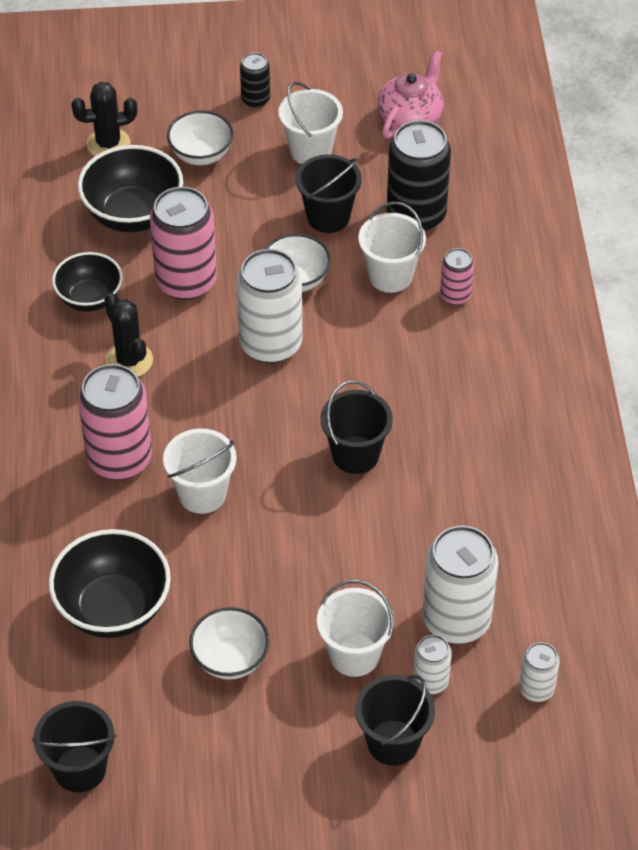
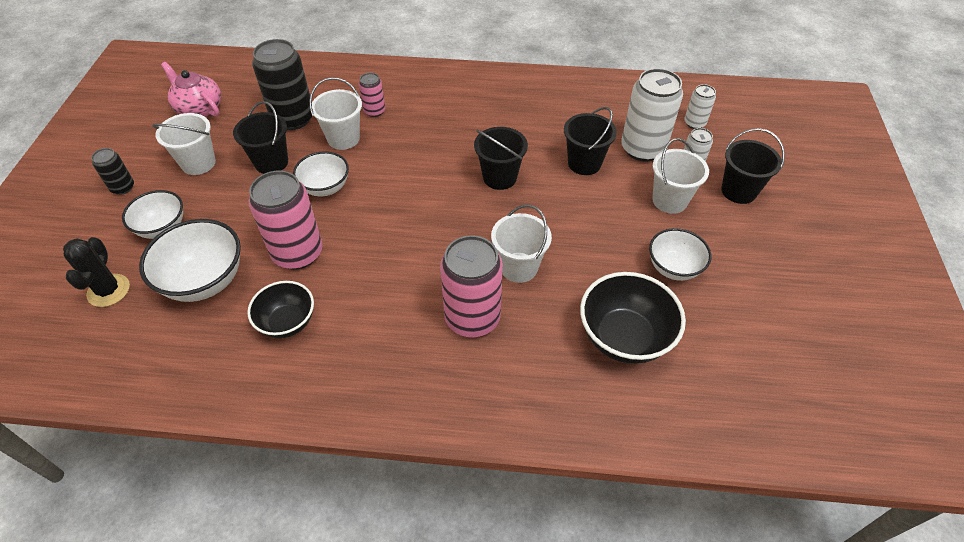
camera: 80 degrees left, 0 degrees up
(80, 769) = (780, 376): black bucket -> black bucket (584, 163)
(129, 360) = (368, 301): black cactus -> none
(133, 214) = (205, 281): black bowl -> white bowl
(270, 344) = (383, 209): white can -> none

